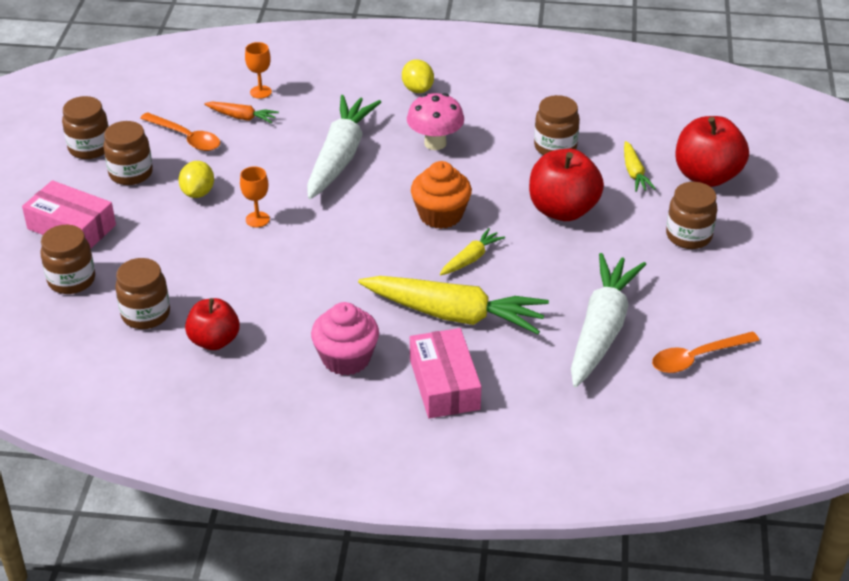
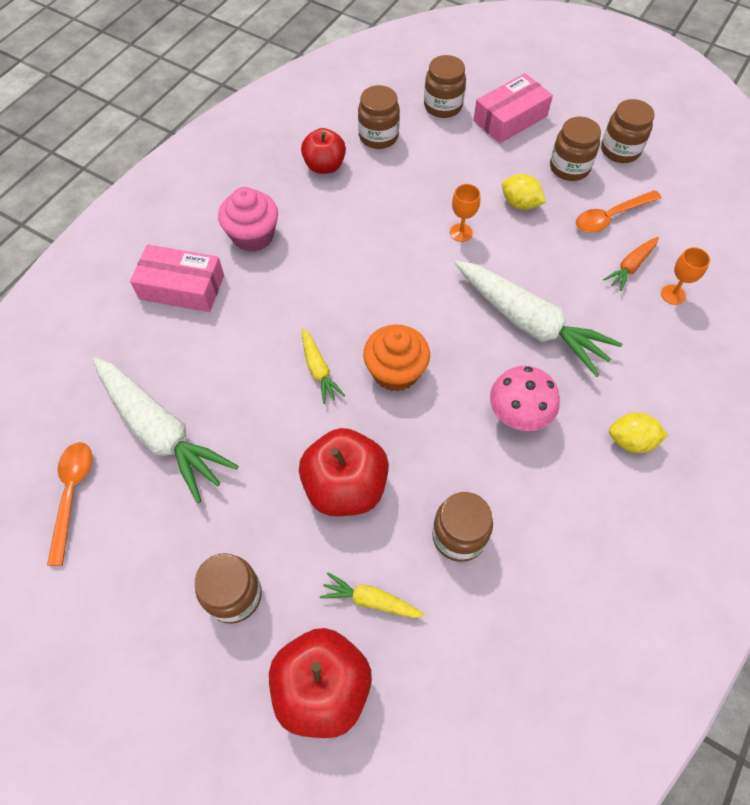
camera: 115 degrees right, 20 degrees up
(454, 314) = (254, 326): yellow carrot -> none

